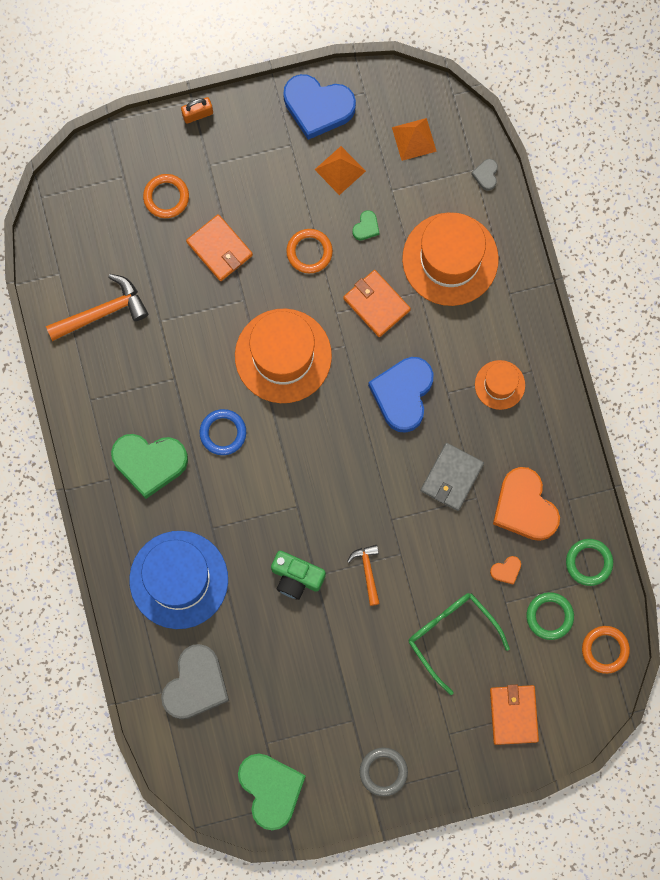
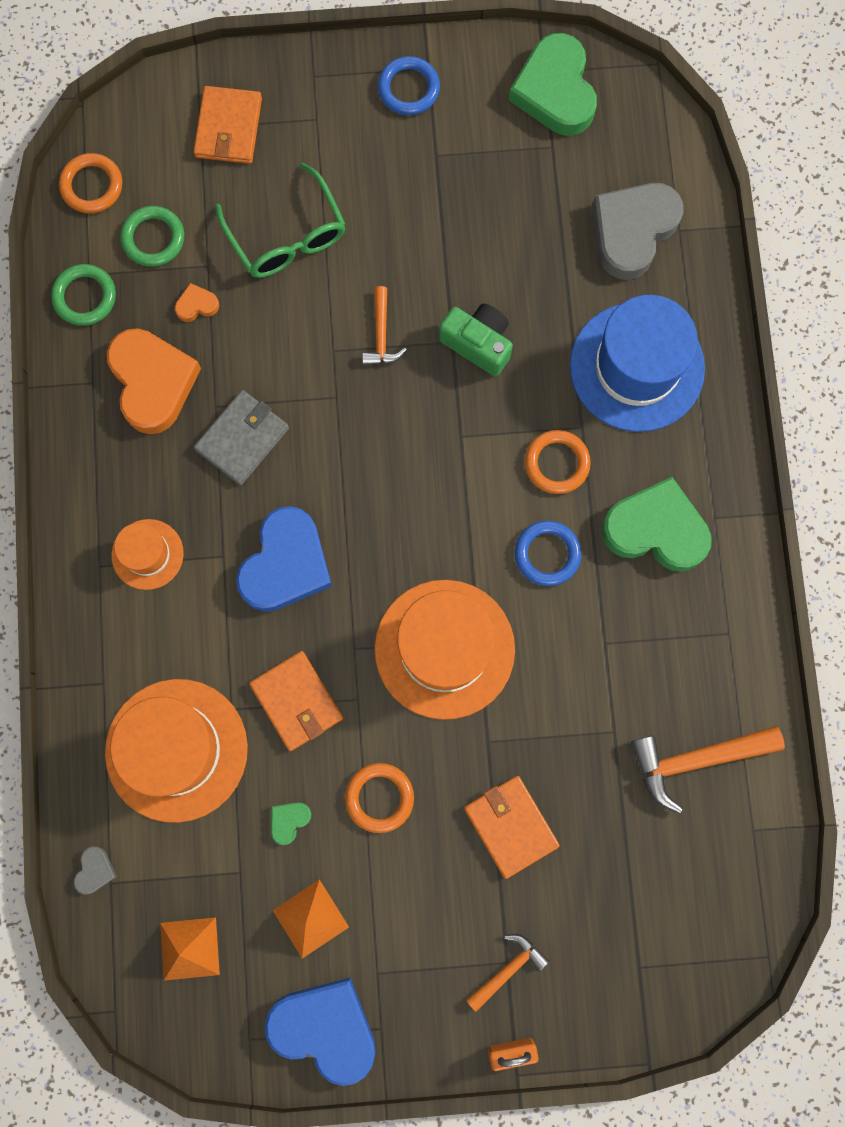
camera: 170 degrees left, 0 degrees up
(166, 197) = (578, 922): orange ring -> orange ring (556, 463)
(207, 161) = (508, 969): none -> orange hammer
(383, 772) = (408, 89): grey ring -> blue ring

